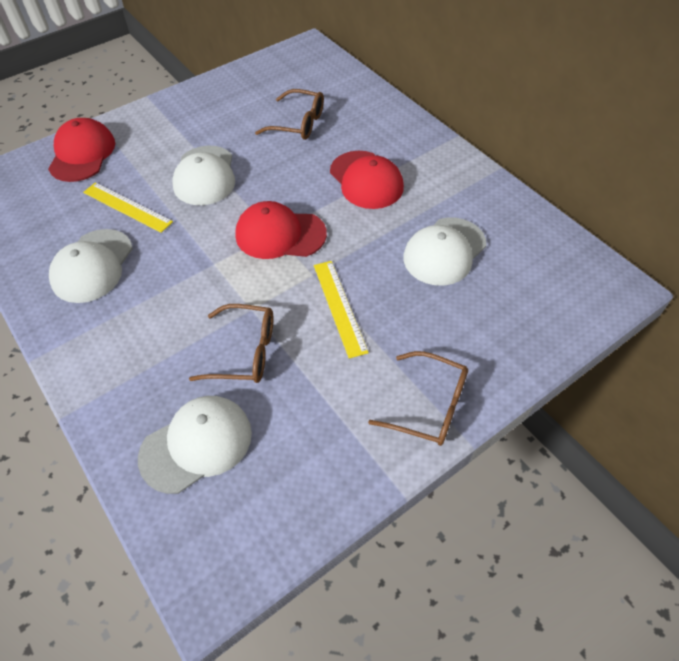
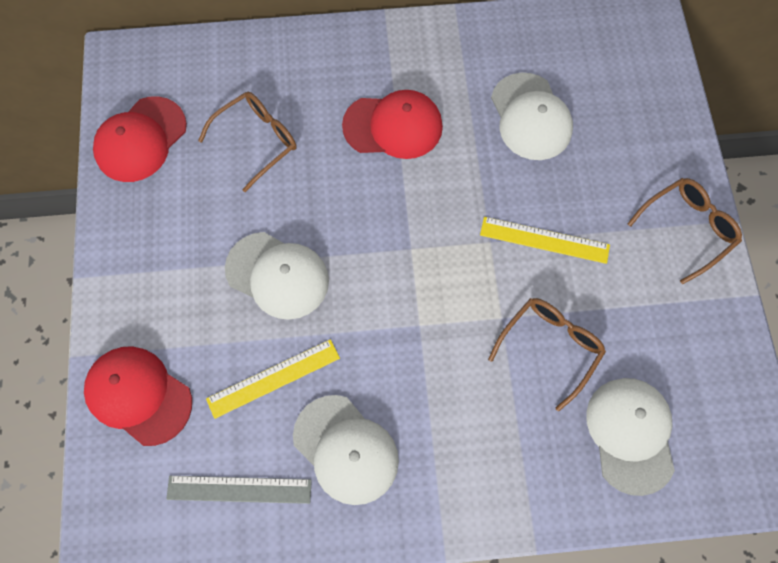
camera: 60 degrees left, 15 degrees up
(38, 226) = (239, 489): none -> grey ruler
(280, 234) = (418, 244): red cap -> red cap (140, 140)

